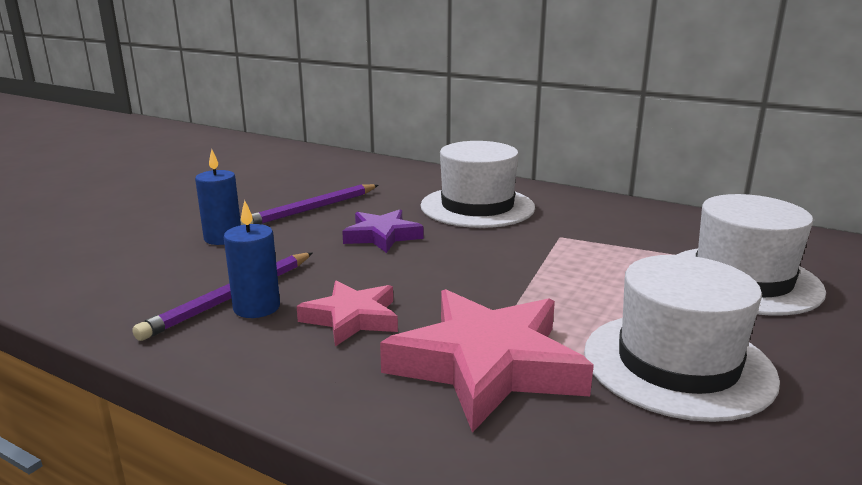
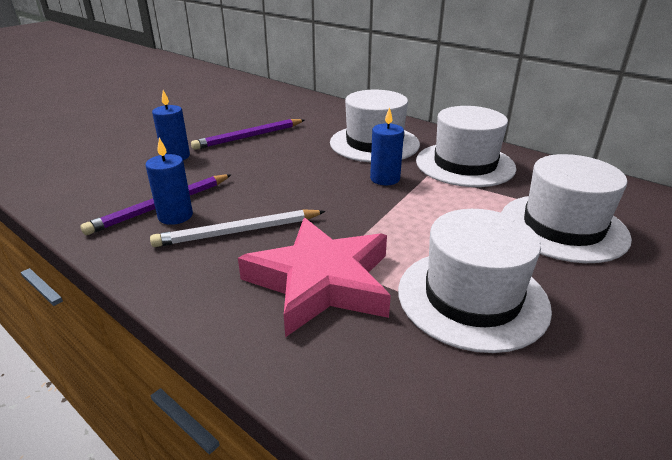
camera: 10 degrees right, 10 degrees up
(352, 318) = (238, 231): pink star -> white pencil
(382, 236) = (290, 164): purple star -> none
(509, 244) = (385, 179): none -> blue candle
(597, 222) = (465, 164): none -> white hat

